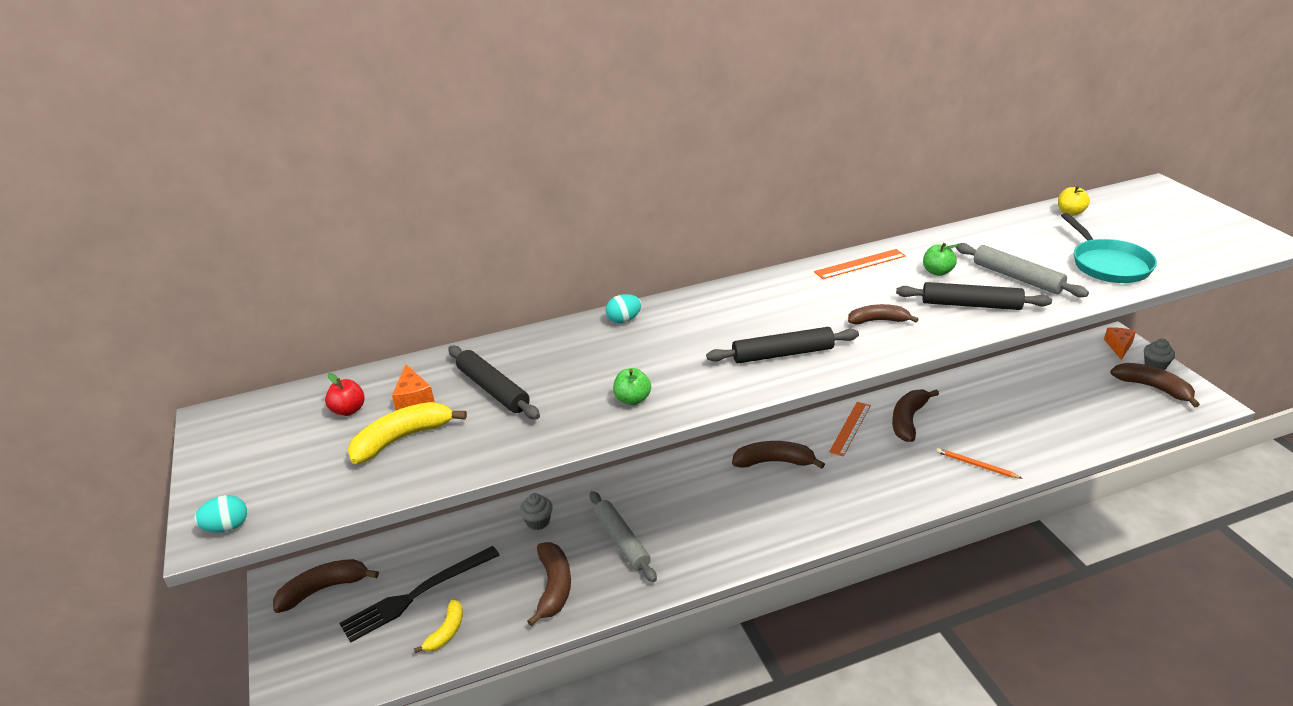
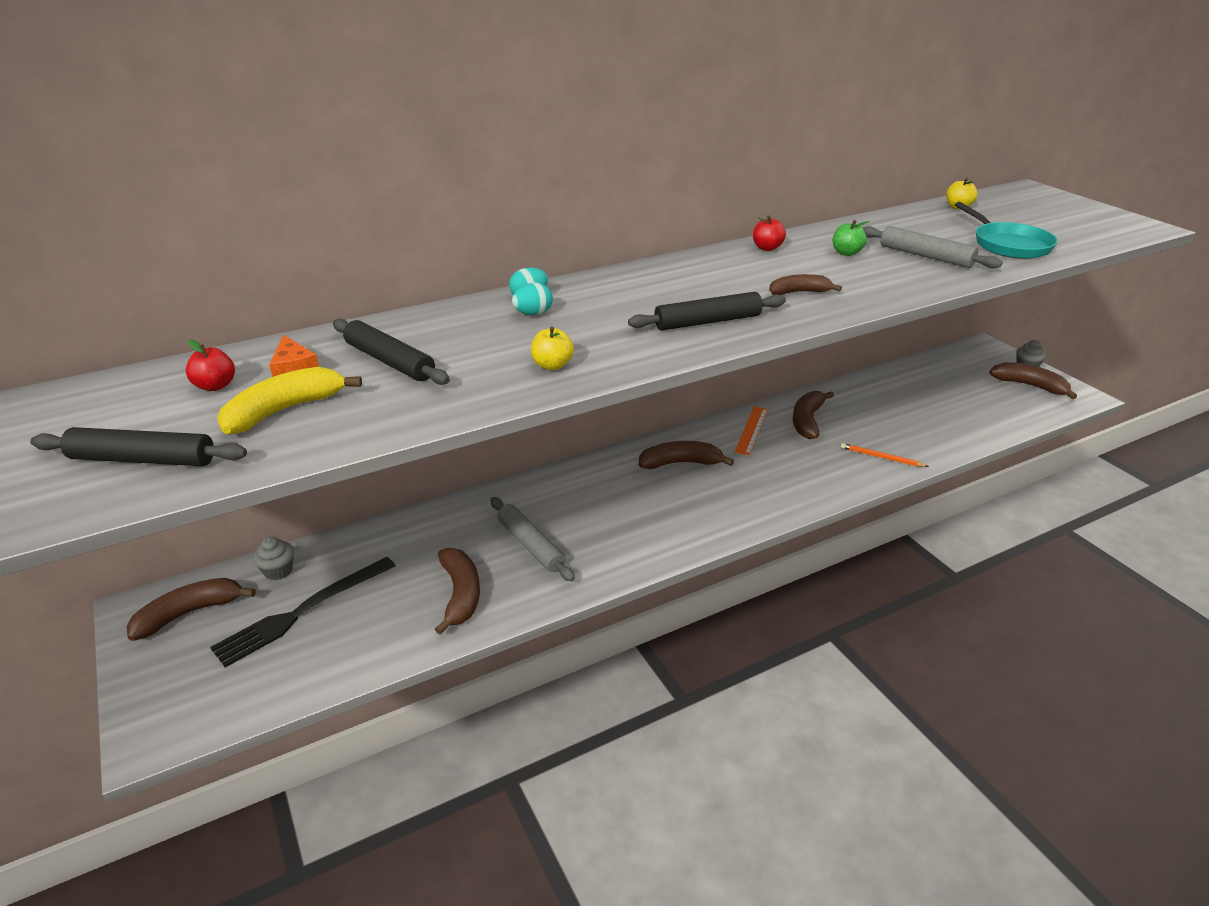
camera: 10 degrees left, 0 degrees up
(227, 527) = (61, 508): turquoise egg -> turquoise egg (533, 314)
(446, 632) = (340, 648): yellow banana -> none
(538, 522) = (435, 531): grey cupcake -> grey cupcake (278, 571)
(632, 399) = (552, 365): green apple -> yellow apple
(860, 264) = (767, 248): orange ruler -> red apple
(971, 305) = (888, 278): black rolling pin -> black rolling pin (143, 460)
(1119, 346) = (990, 353): orange cheese -> none

